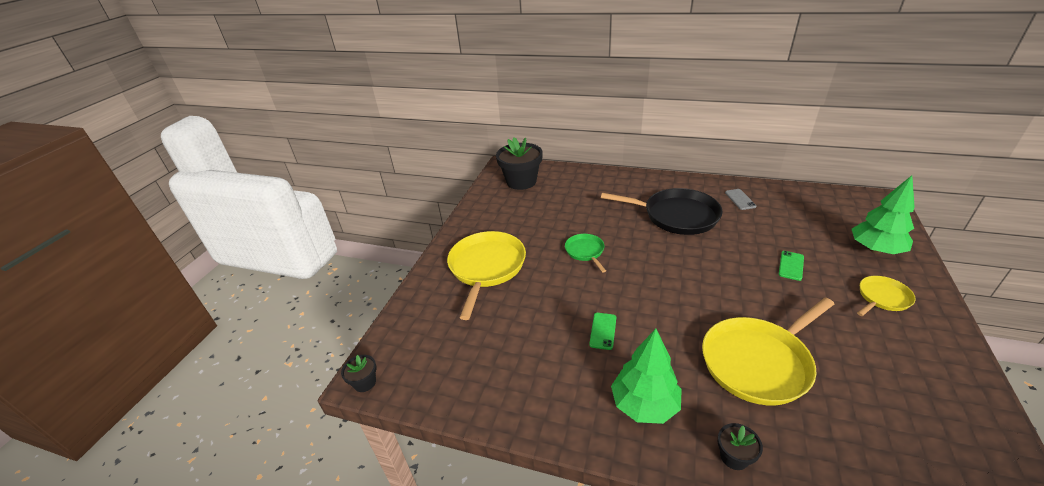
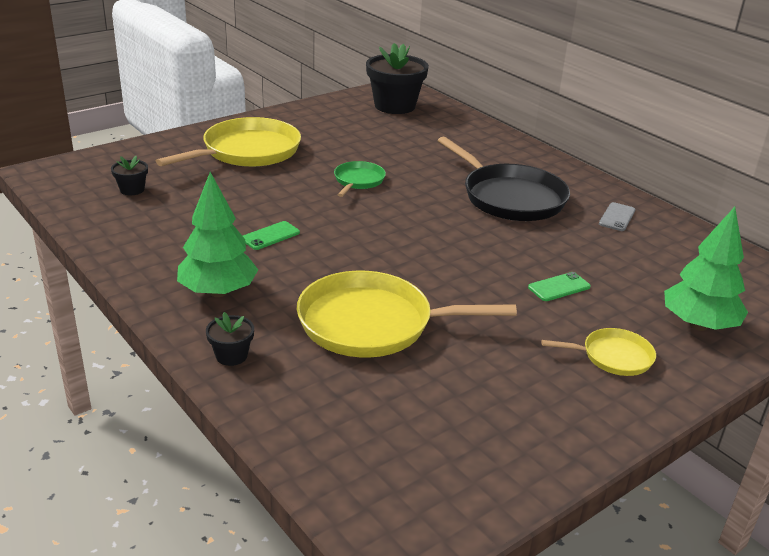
camera: 30 degrees right, 5 degrees down
(365, 382) = (40, 174): black flower pot -> black flower pot (132, 190)

